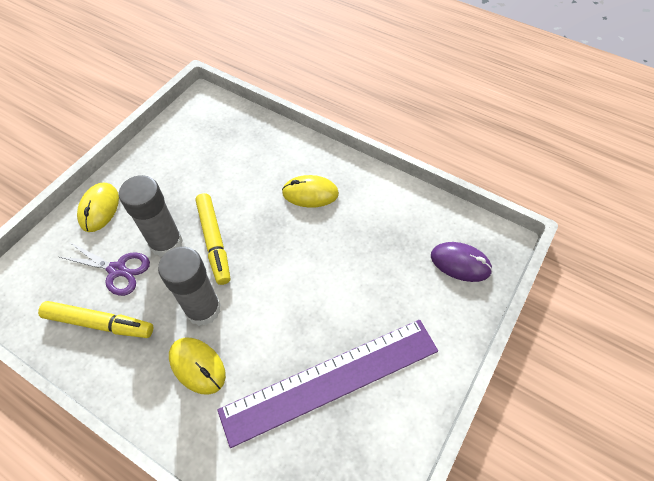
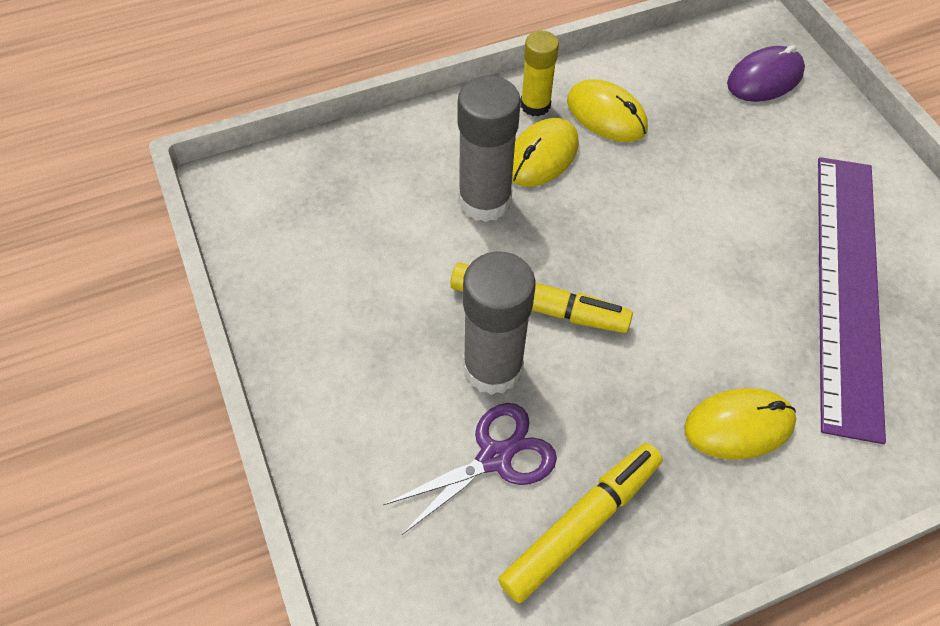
camera: 55 degrees left, 0 degrees up
(99, 208) = (343, 431): yellow mouse -> yellow mouse (606, 115)
(203, 309) = (648, 375): grey glue stick -> grey glue stick (484, 200)
(342, 173) = (535, 105): none -> yellow glue stick

